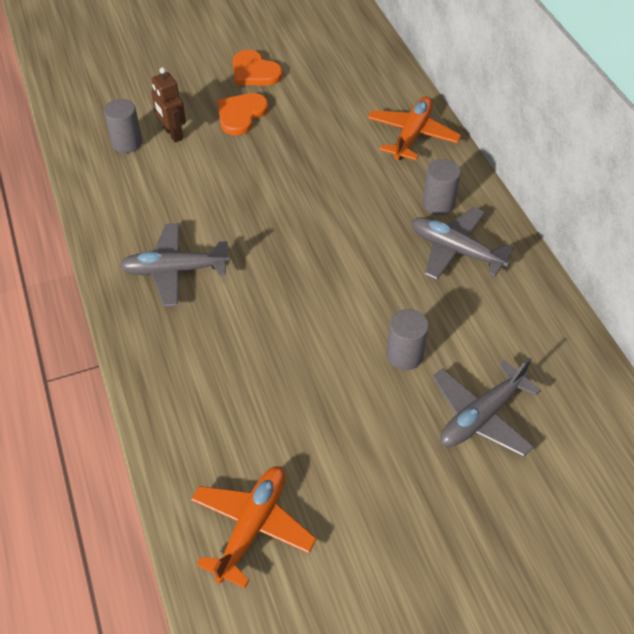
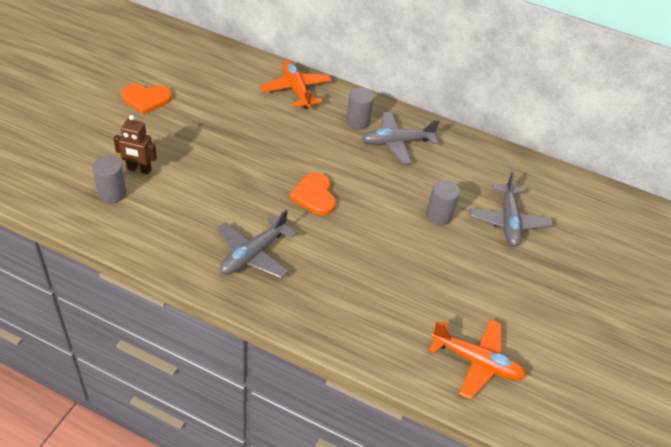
camera: 50 degrees left, 5 degrees down
(241, 115) = (172, 132): orange heart -> orange heart (314, 195)
(252, 527) = (476, 362): orange plane -> orange plane turned 135 degrees clockwise

